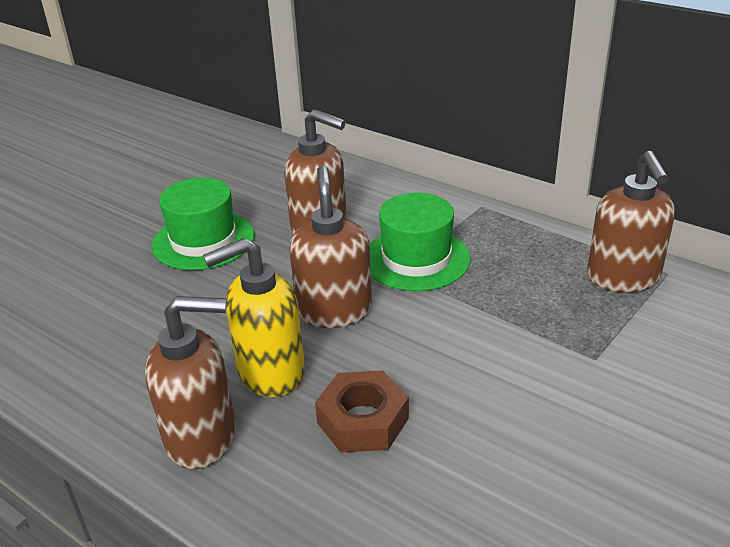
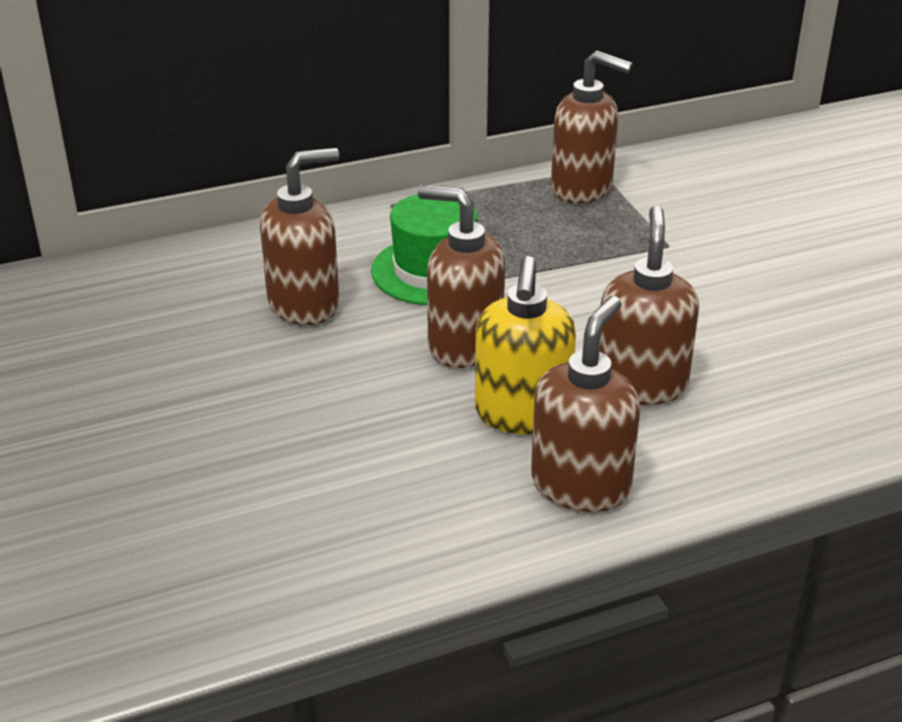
camera: 60 degrees left, 0 degrees up
(203, 240) = (224, 388): green hat -> none
(363, 420) = (641, 384): brown nut -> brown soap dispenser

